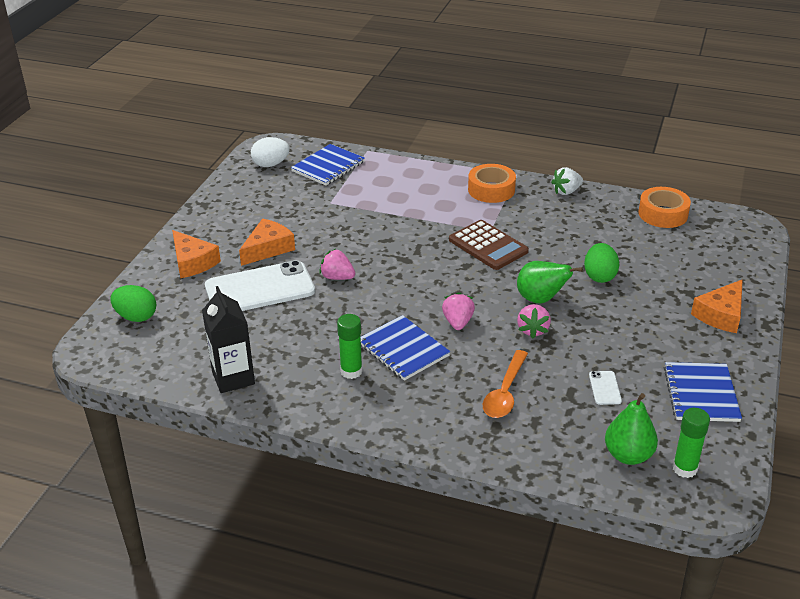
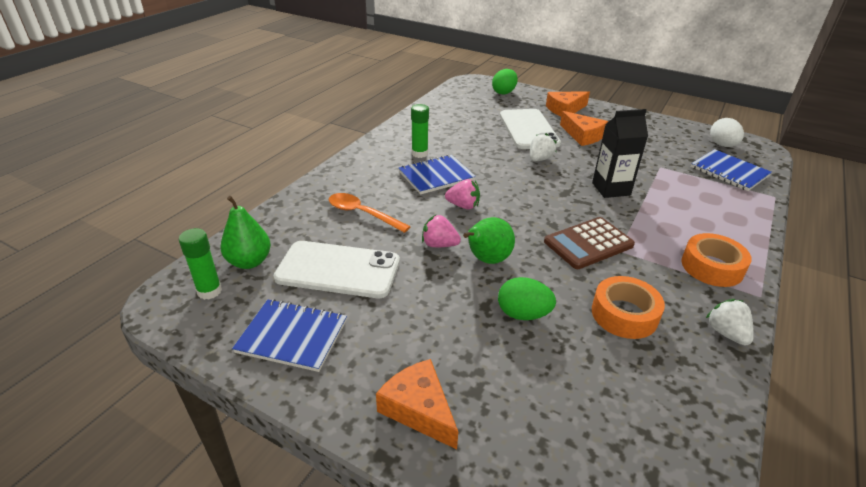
camera: 100 degrees right, 0 degrees up
(233, 378) = (431, 116): black carton -> black carton (611, 189)
(337, 277) = (539, 159): pink strawberry -> white strawberry
(605, 388) = (338, 270): white phone -> white phone, size x2.48
(663, 214) = (683, 430): orange tape -> orange tape (624, 314)

